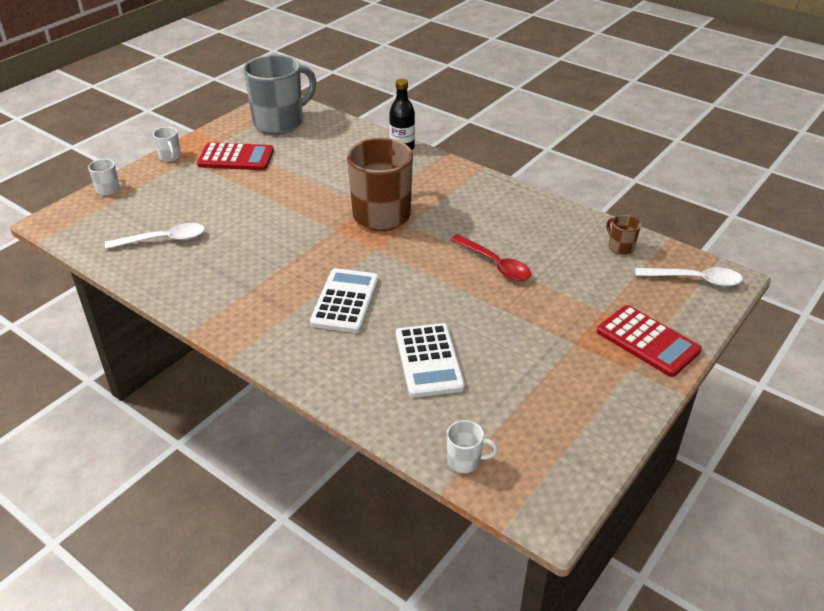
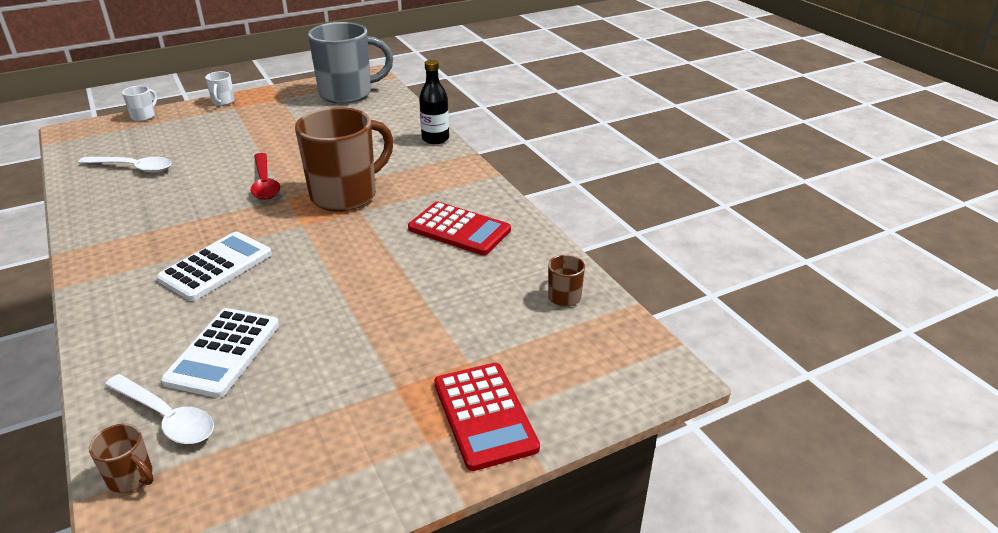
camera: 25 degrees right, 5 degrees down
(236, 158) = (275, 114): red calculator -> red calculator (459, 229)
(465, 461) = (131, 478): white mug -> brown mug
(495, 264) = (403, 274): red spoon -> red spoon (264, 183)
(695, 280) = (620, 361): white spoon -> white spoon (167, 418)

